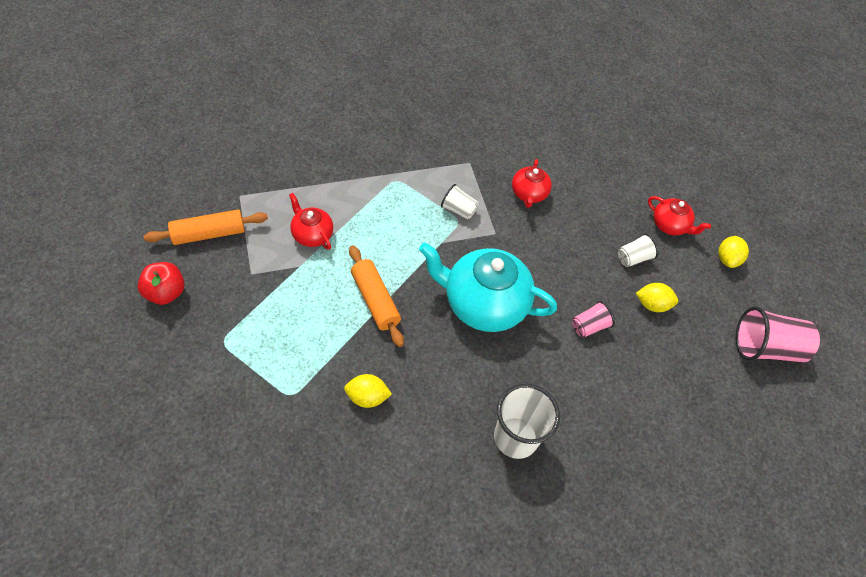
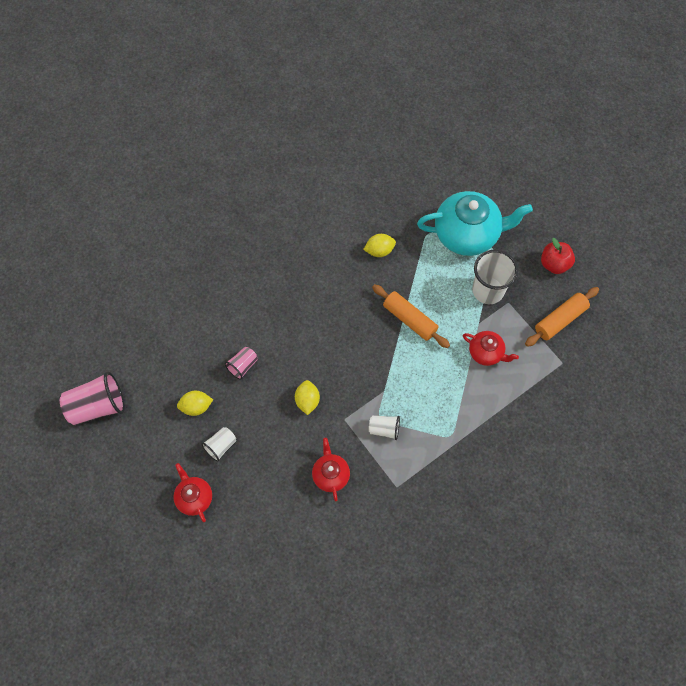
camera: 165 degrees right, 10 degrees up
(483, 304) = (329, 350): turquoise teapot -> turquoise teapot (467, 234)
(515, 437) = (271, 264): white cup -> white cup (488, 290)
(670, 225) = (194, 497): red teapot -> red teapot turned 45 degrees clockwise
(727, 259) = (137, 482): yellow lemon -> yellow lemon (307, 401)

